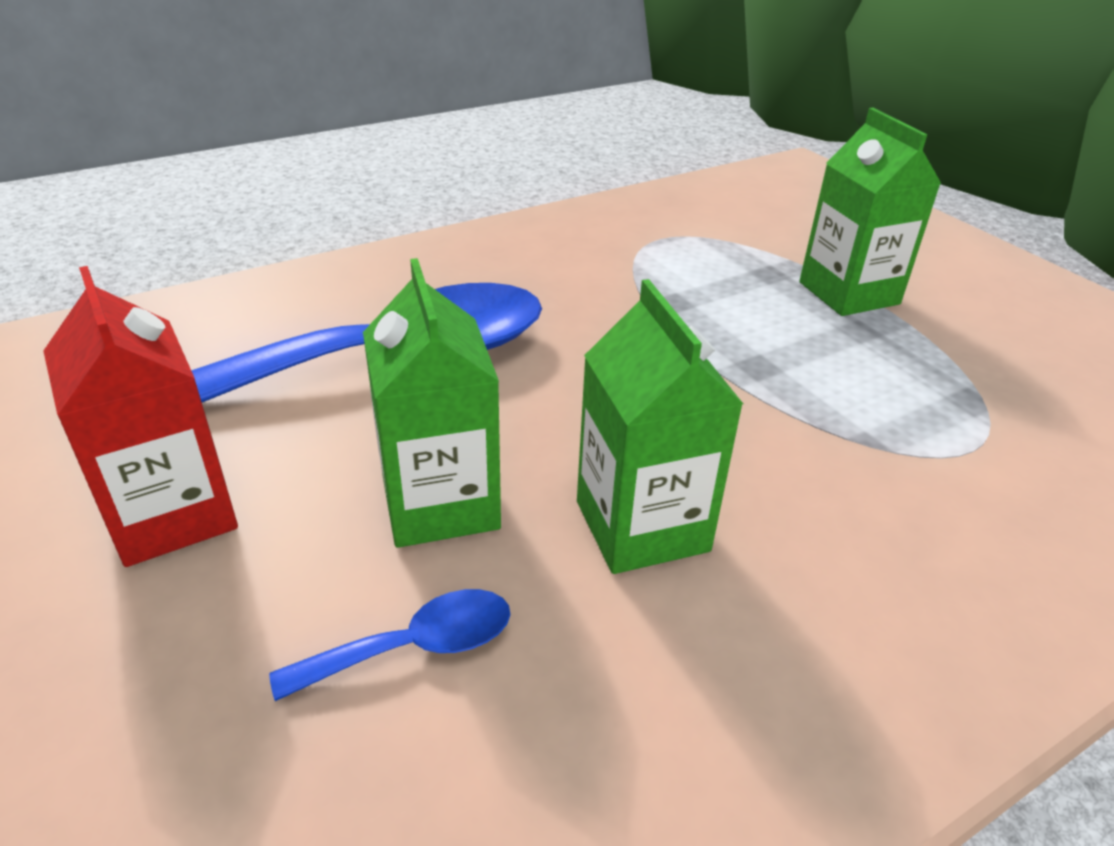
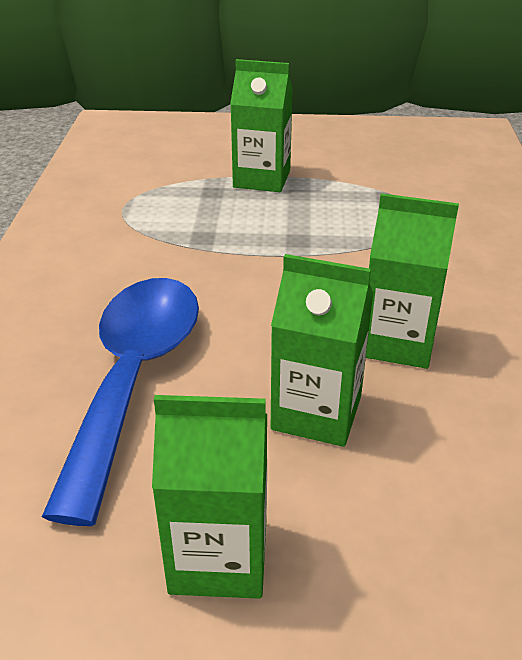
camera: 55 degrees left, 0 degrees up
(172, 514) = (219, 556): red carton -> green carton
(414, 647) = (434, 468): blue spoon -> none

